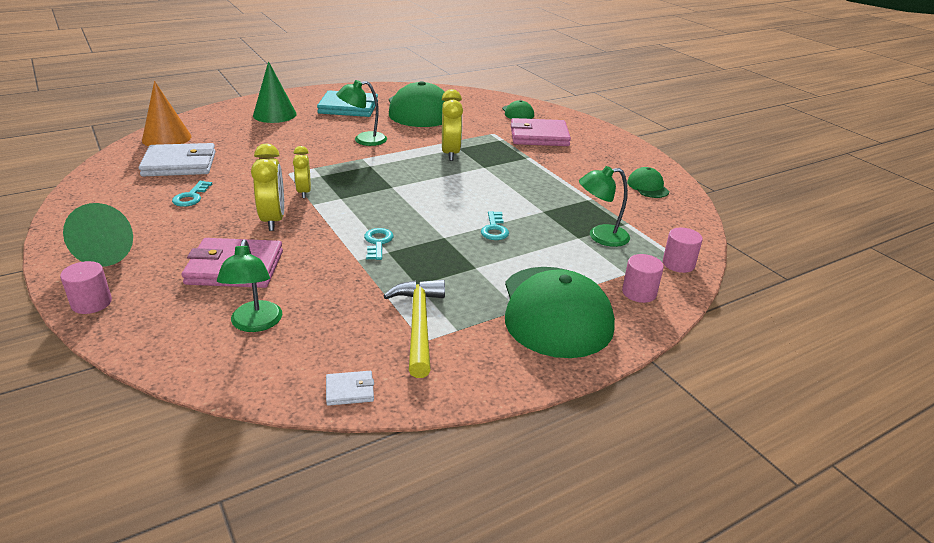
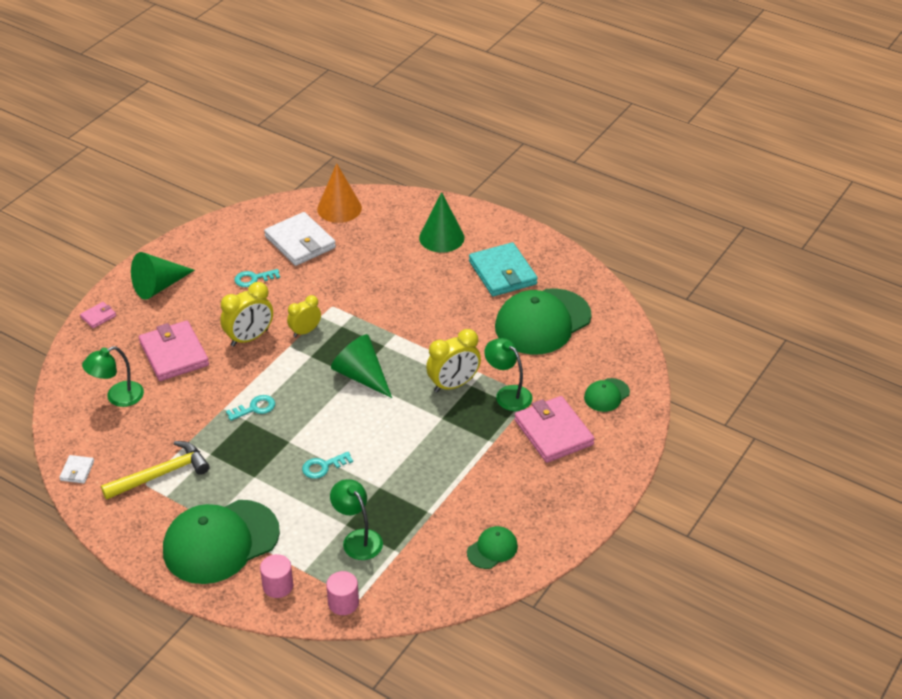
camera: 65 degrees right, 10 degrees up
(91, 303) = (98, 316): pink cylinder -> pink wallet
(350, 390) = (77, 471): white wallet -> white wallet turned 45 degrees clockwise
(363, 140) = (434, 317): green lamp -> green lamp (508, 394)
(396, 184) = (361, 376): none -> green cone

